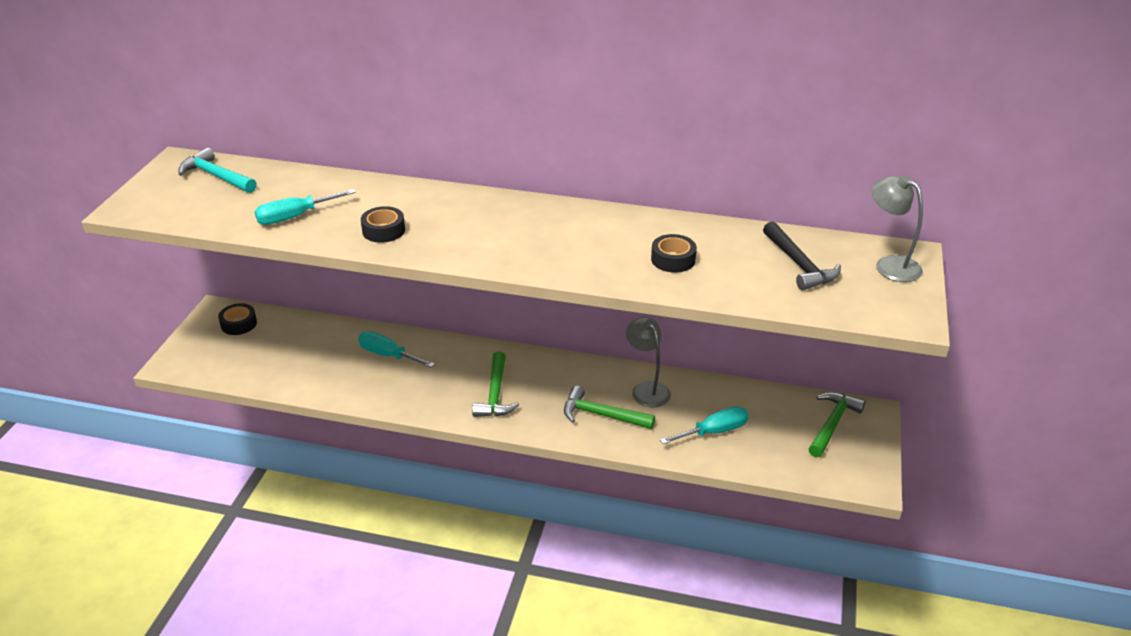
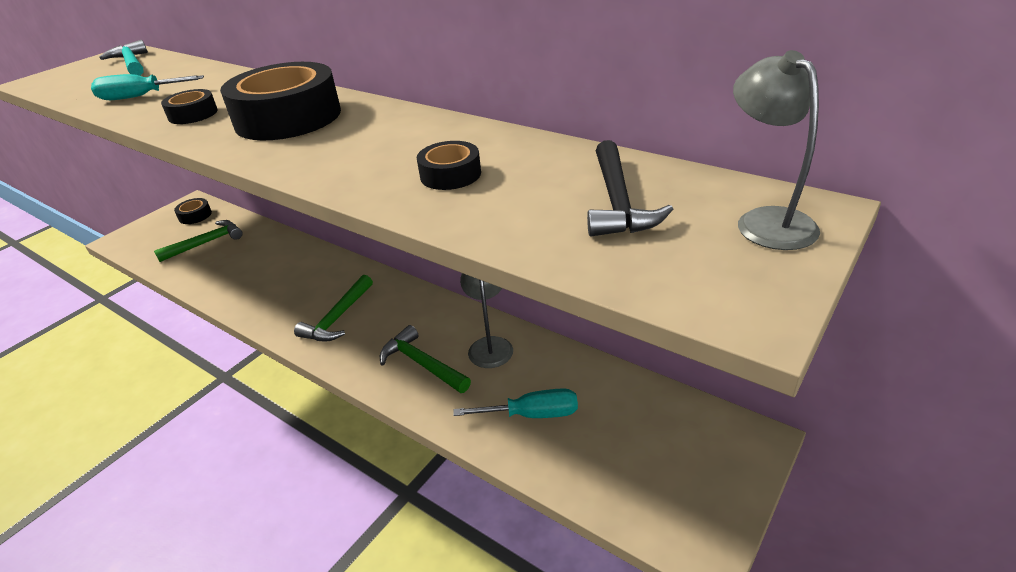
camera: 25 degrees right, 0 degrees up
(388, 355) = (279, 262): turquoise screwdriver -> none
(482, 224) = (288, 117): none -> black tape
(832, 423) = (691, 441): green hammer -> green hammer (206, 243)

